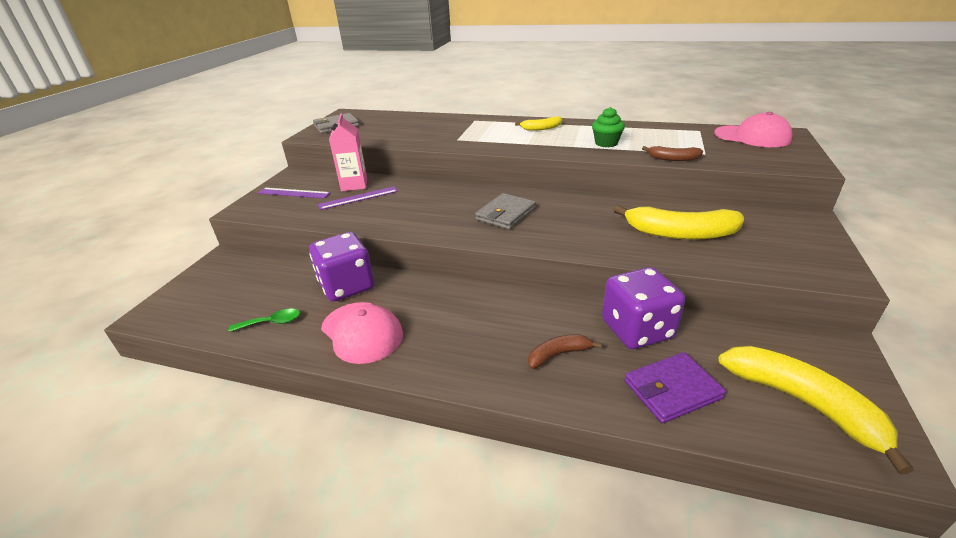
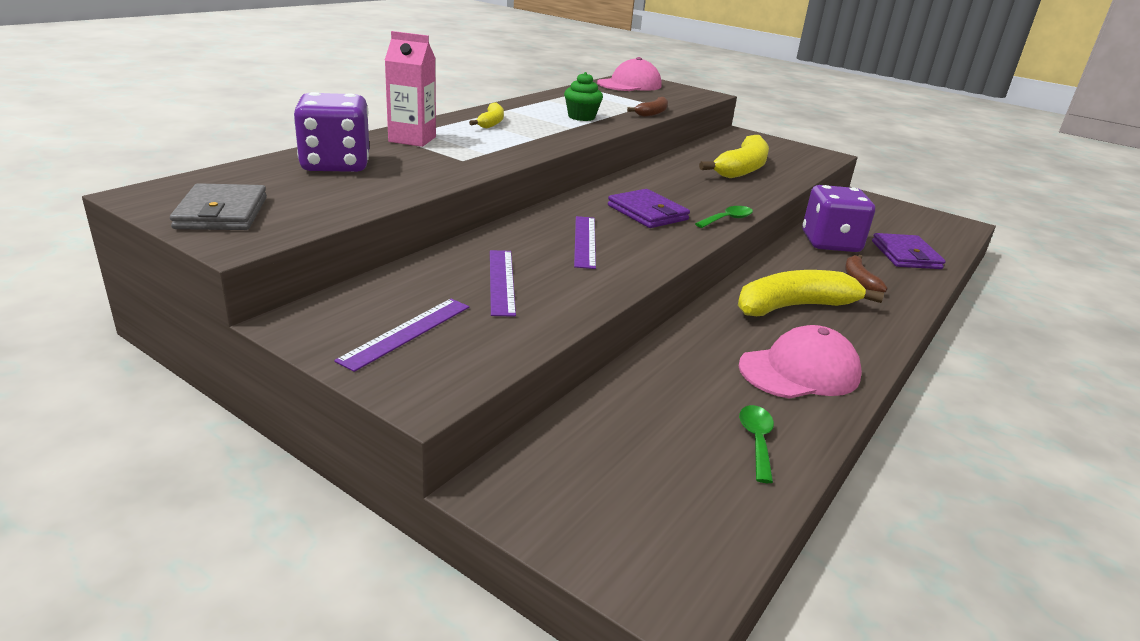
camera: 75 degrees left, 5 degrees down
(347, 286) = (687, 367): purple dice -> purple dice (336, 164)
(354, 185) = (441, 277): pink carton -> pink carton (412, 139)
(432, 205) = (585, 241): none -> purple ruler
(505, 214) = (647, 213): grey wallet -> purple wallet
(530, 244) = (727, 219): none -> green spoon
(802, 403) = (919, 226): yellow banana -> yellow banana (794, 306)

